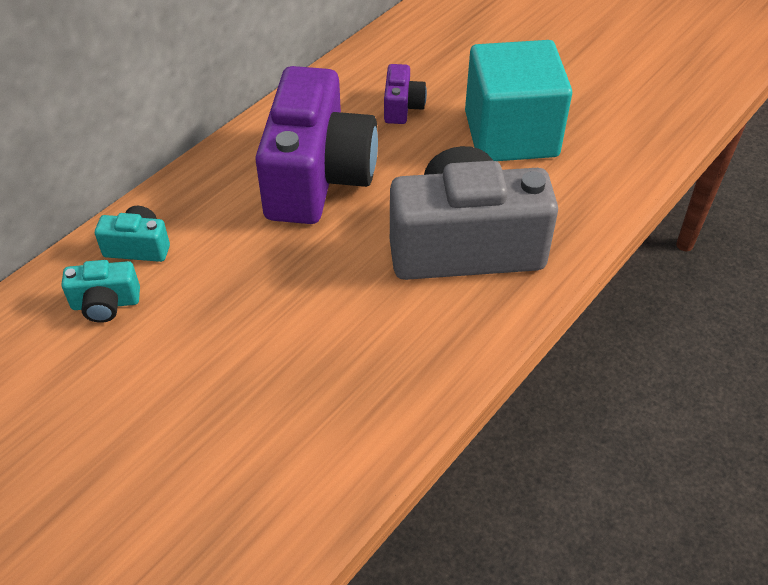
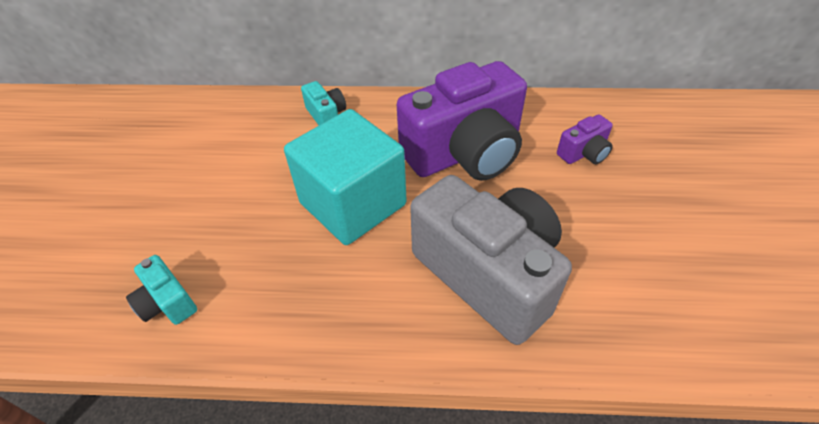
camera: 55 degrees right, 0 degrees up
(106, 304) = (272, 130): turquoise camera -> turquoise camera (167, 302)
(511, 134) = (641, 232): turquoise cube -> turquoise cube (353, 204)

